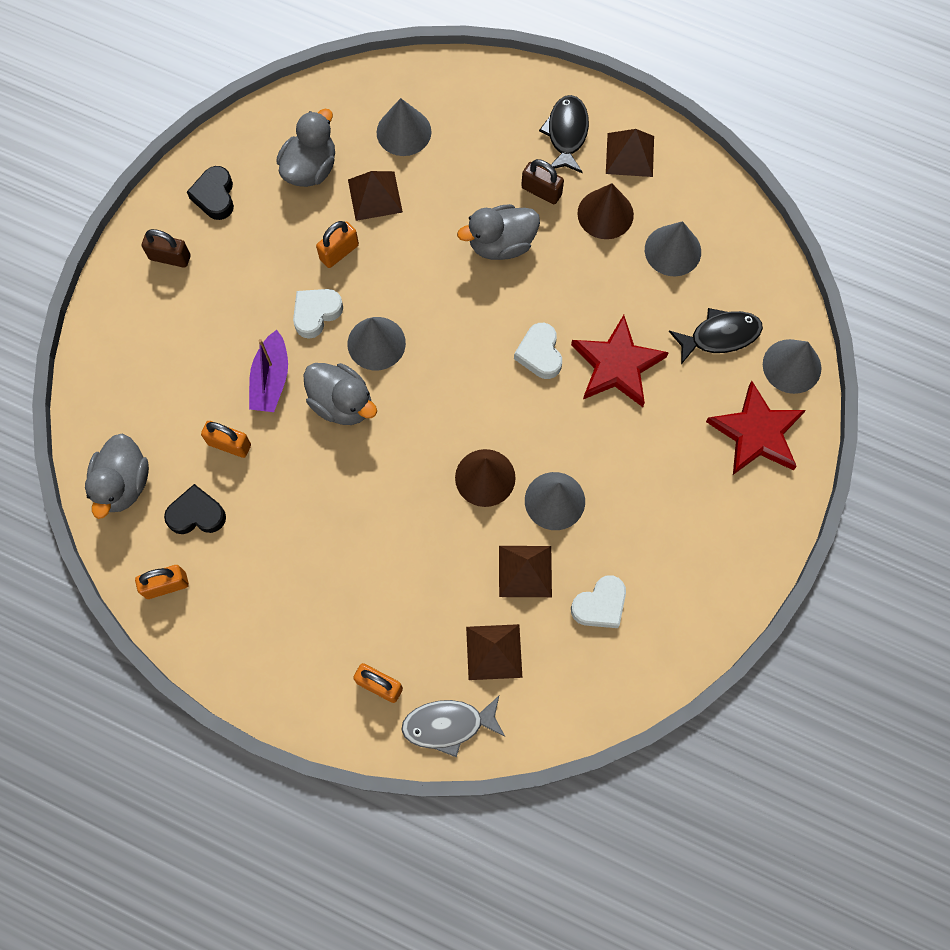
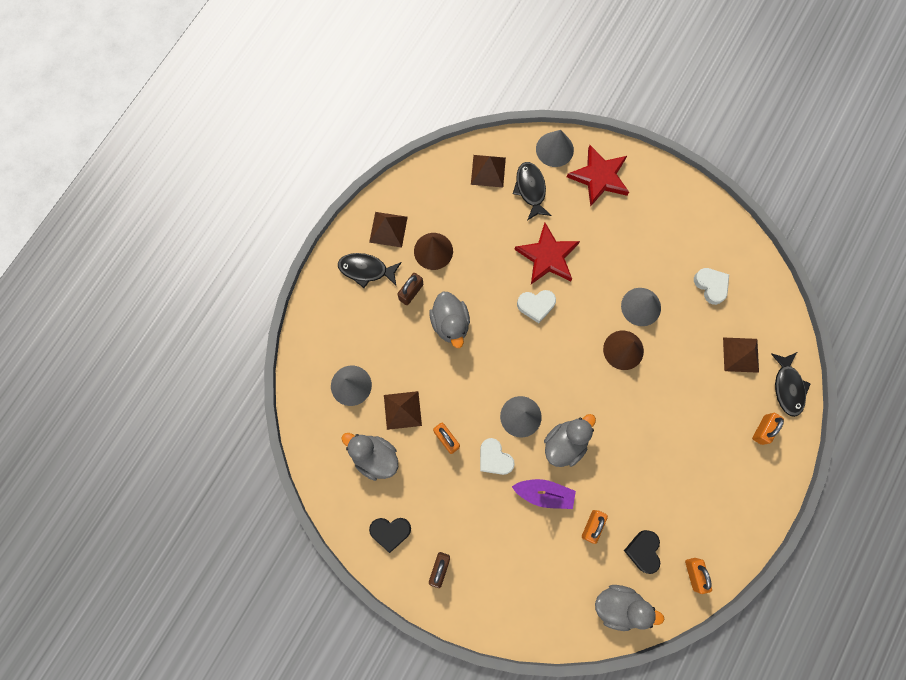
camera: 85 degrees left, 5 degrees up
(448, 725) = (787, 387): grey fish -> black fish
(525, 571) = (688, 330): brown pyramid -> brown pyramid (488, 171)
(672, 250) = (465, 210): grey cone -> none

